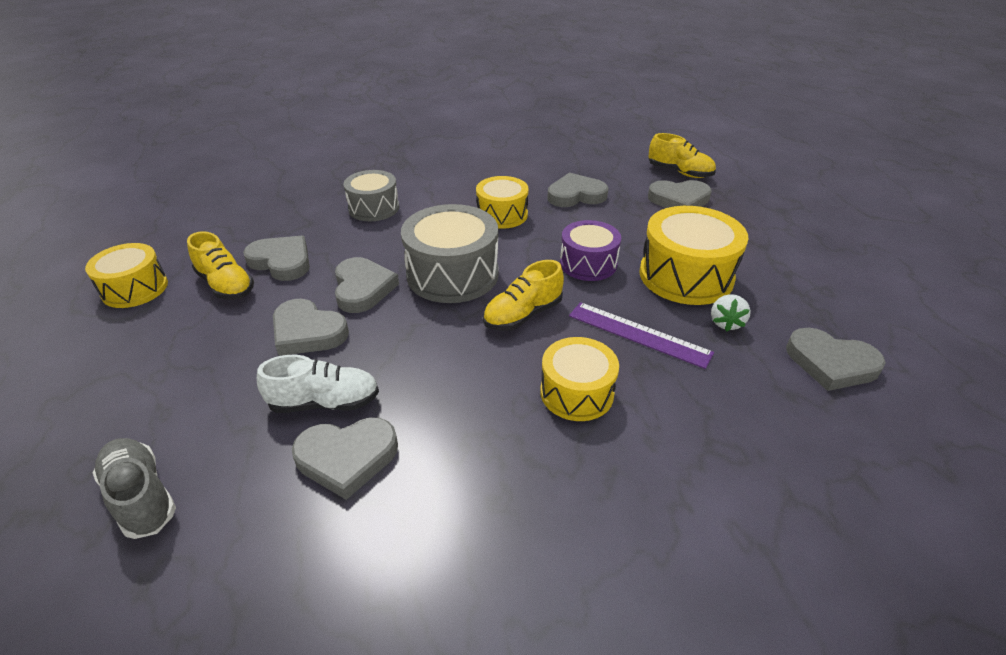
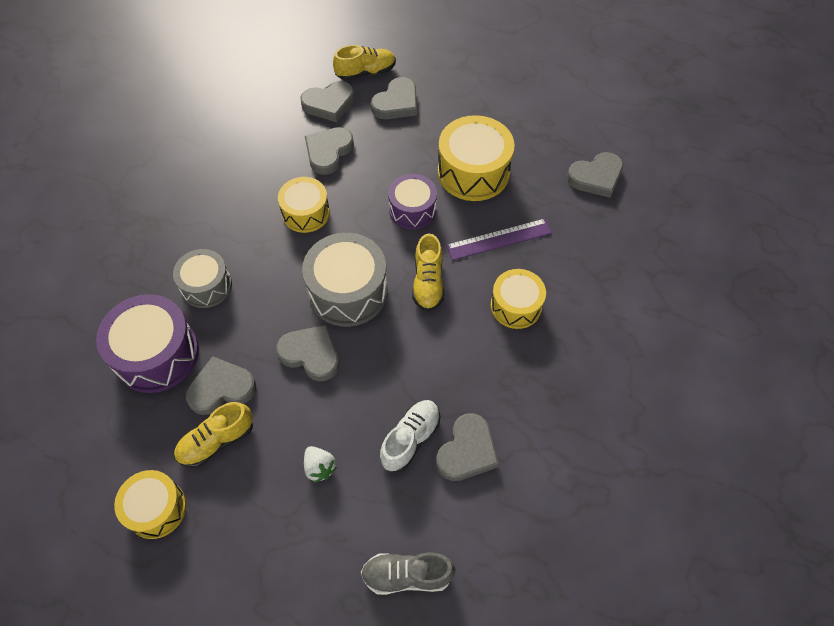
camera: 50 degrees left, 20 degrees up
(226, 285) = (216, 441): yellow shoe -> yellow shoe turned 150 degrees clockwise
(287, 218) = (156, 354): none -> purple drum
(307, 332) = (329, 414): grey heart -> grey heart (329, 104)
(726, 323) = (528, 191): white strawberry -> white strawberry (319, 467)

